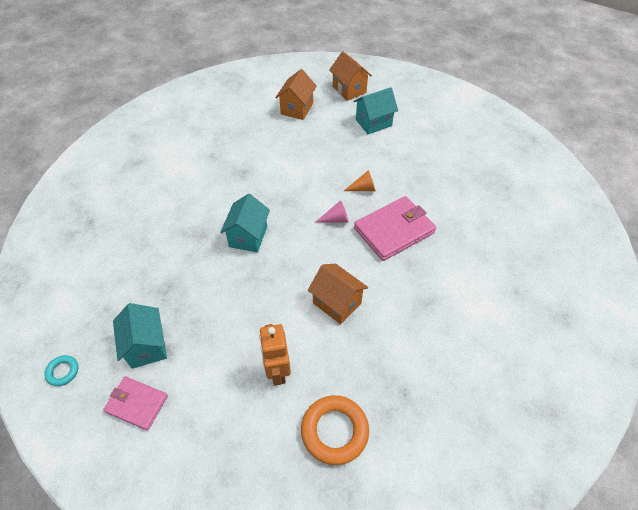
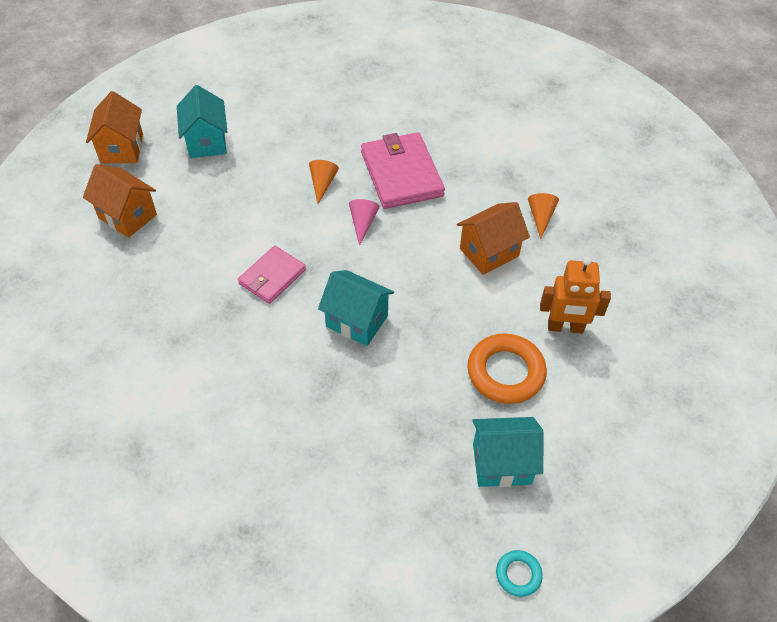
camera: 75 degrees left, 0 degrees up
(137, 404) = (582, 482): pink wallet -> pink wallet (272, 277)
(334, 431) = (644, 292): orange ring -> orange ring (505, 372)
(349, 89) = (122, 148): orange house -> orange house turned 75 degrees counterclockwise
(390, 333) = (540, 217): none -> orange cone

